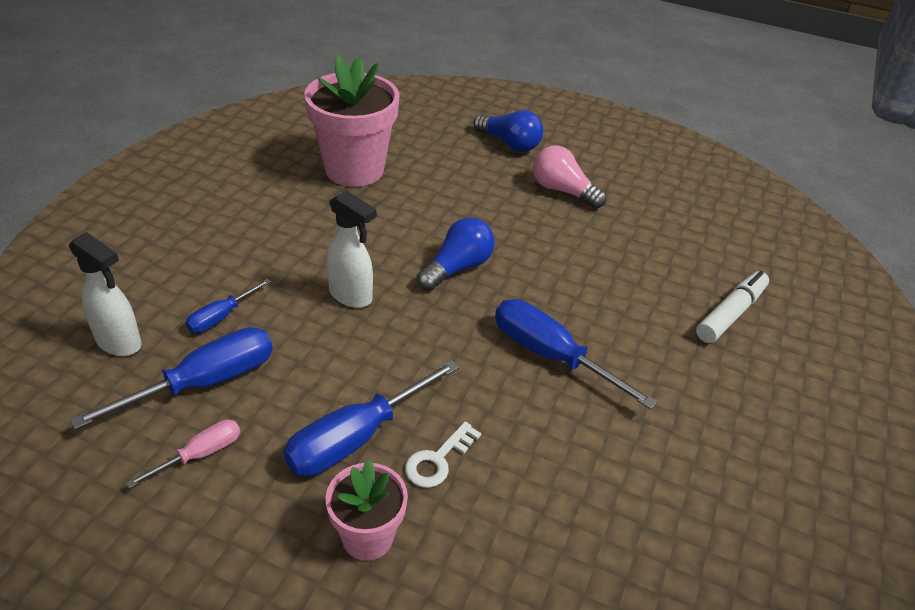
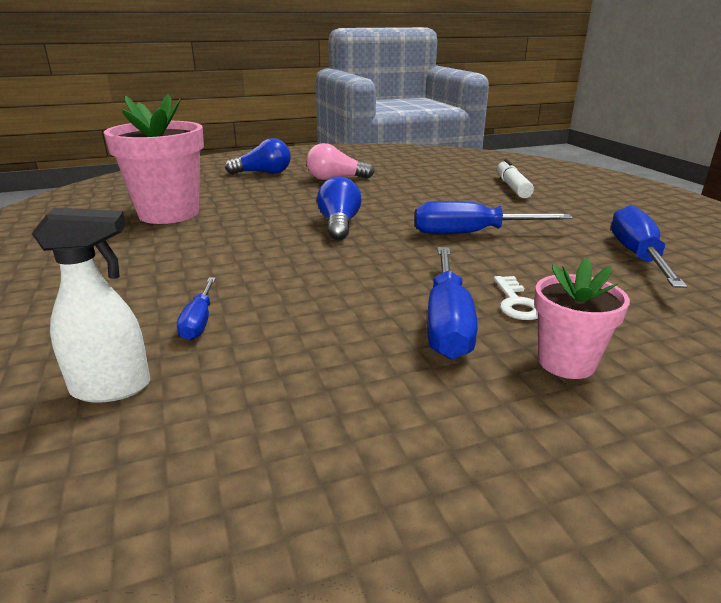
camera: 40 degrees left, 15 degrees down
(200, 454) = (351, 405): pink screwdriver -> none
(203, 383) = (262, 364): blue screwdriver -> blue screwdriver (637, 256)
(351, 296) = (292, 264): white spray bottle -> none

